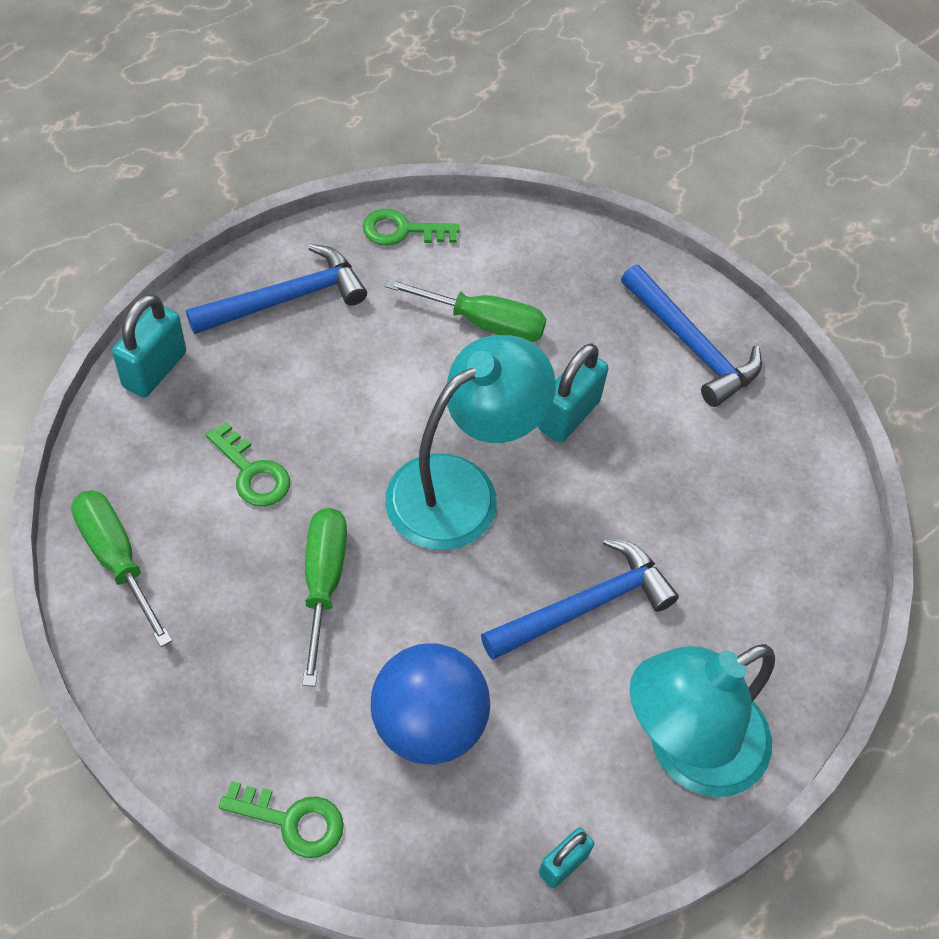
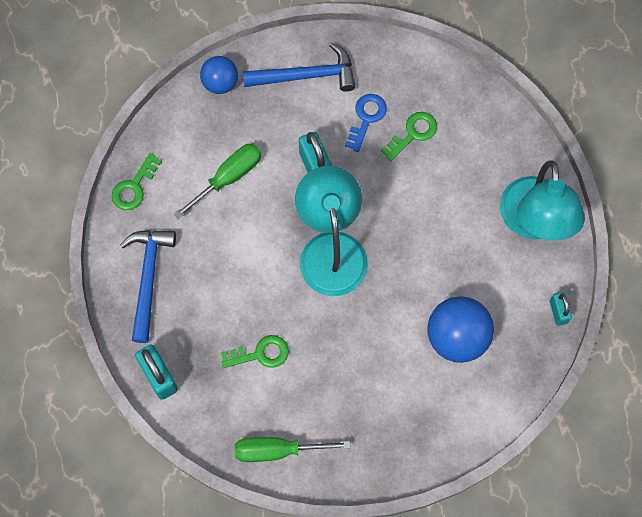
camera: 55 degrees left, 15 degrees up
(292, 821) = (473, 426): green key -> green key (413, 133)
(323, 583) = (350, 349): green screwdriver -> none
(585, 606) = (433, 225): blue hammer -> none
(608, 257) = (220, 83): none -> blue ball
(685, 444) = (366, 118): none -> blue key

